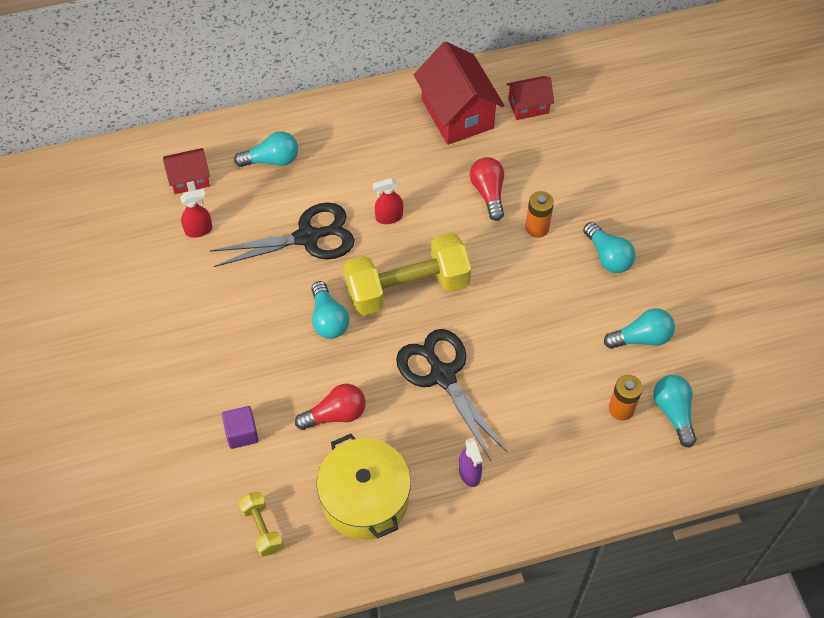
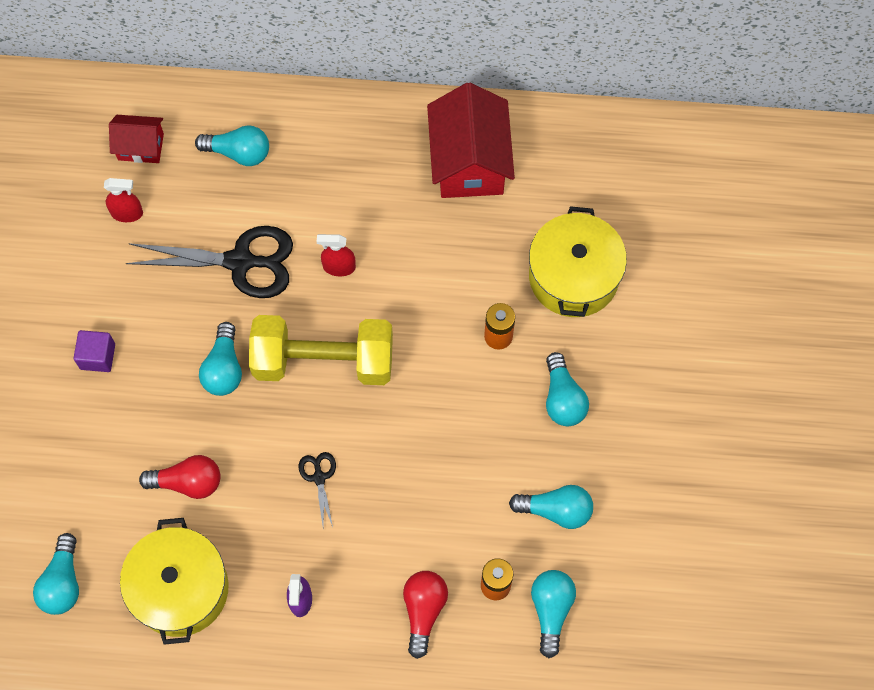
camera: 20 degrees right, 10 degrees up
(241, 433) = (82, 468): purple cube -> purple cube (97, 356)
(262, 528) = (63, 582): yellow dumbbell -> turquoise light bulb
(442, 375) = (319, 477): black scissors -> black scissors, size x0.46
(488, 193) = (462, 274): red light bulb -> red light bulb (423, 611)
(528, 106) = (555, 178): red house -> none
(574, 168) = (573, 276): none -> yellow pot

